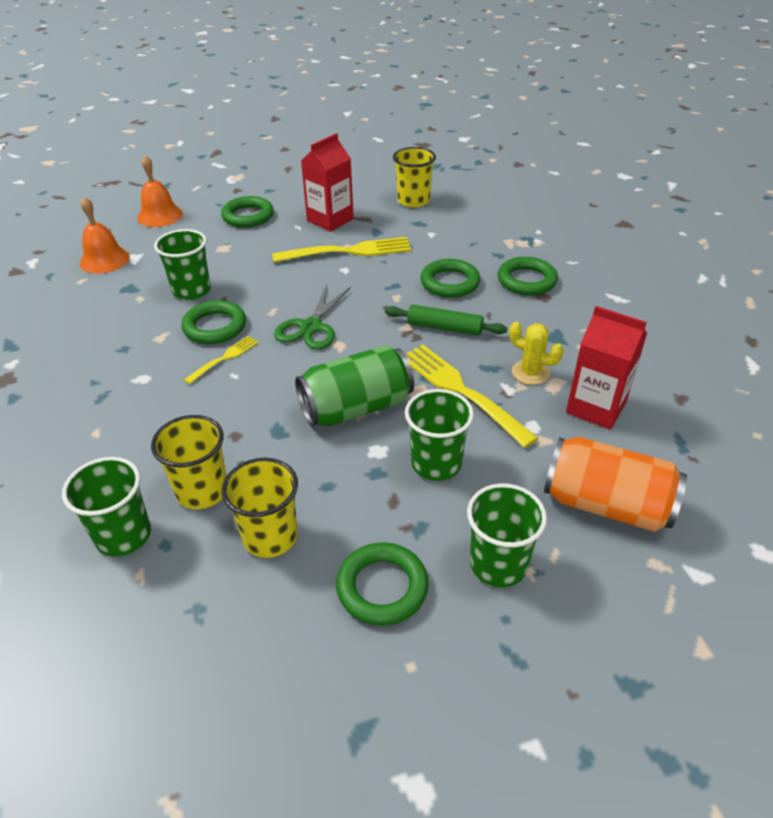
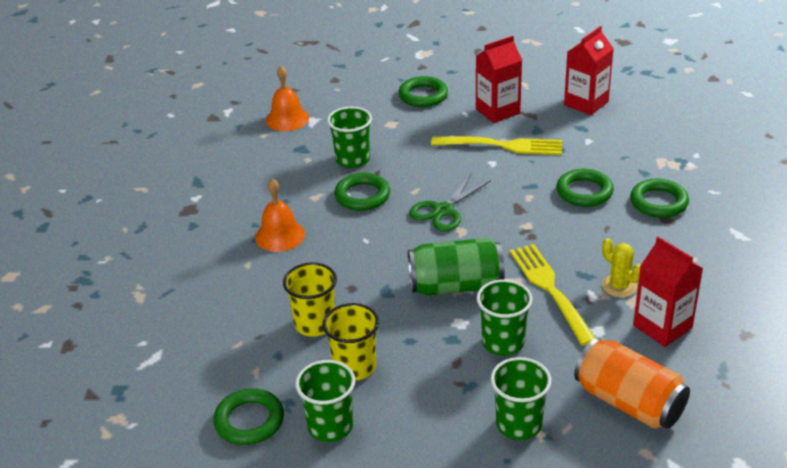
camera: 20 degrees right, 5 degrees down
(123, 535) = (250, 343): green cup -> green cup (330, 426)
(160, 215) = (345, 83): orange bell -> orange bell (280, 235)
(224, 358) = (362, 224): yellow fork -> none
(382, 587) = (424, 419): green ring -> green ring (249, 421)
(413, 201) = (586, 103): yellow cup -> red carton
(444, 328) = (560, 232): green rolling pin -> none

